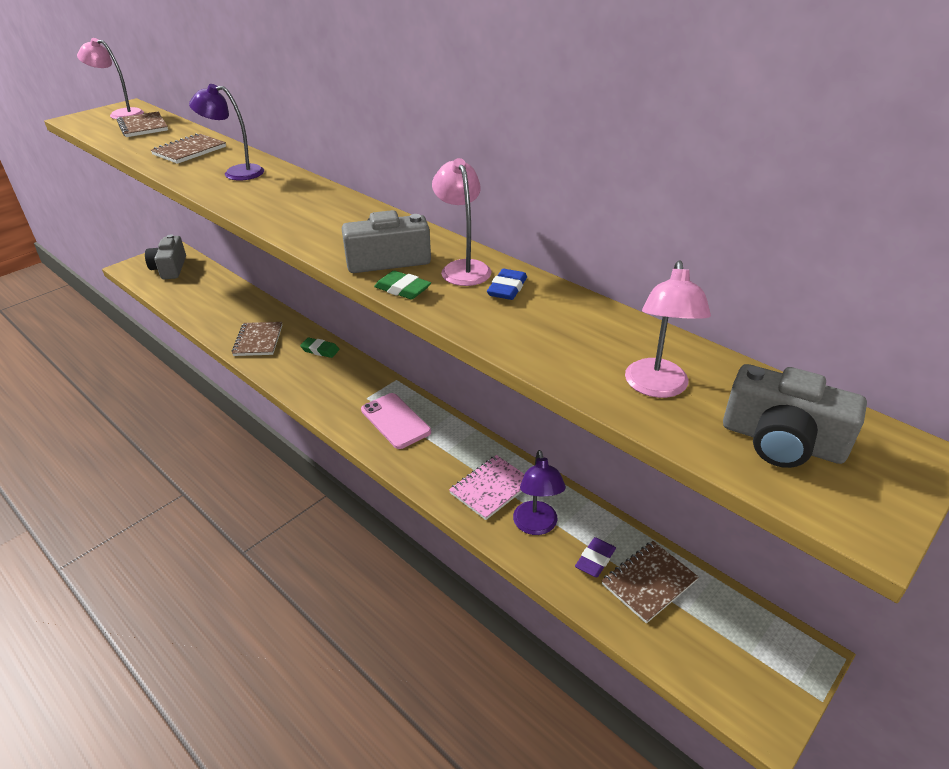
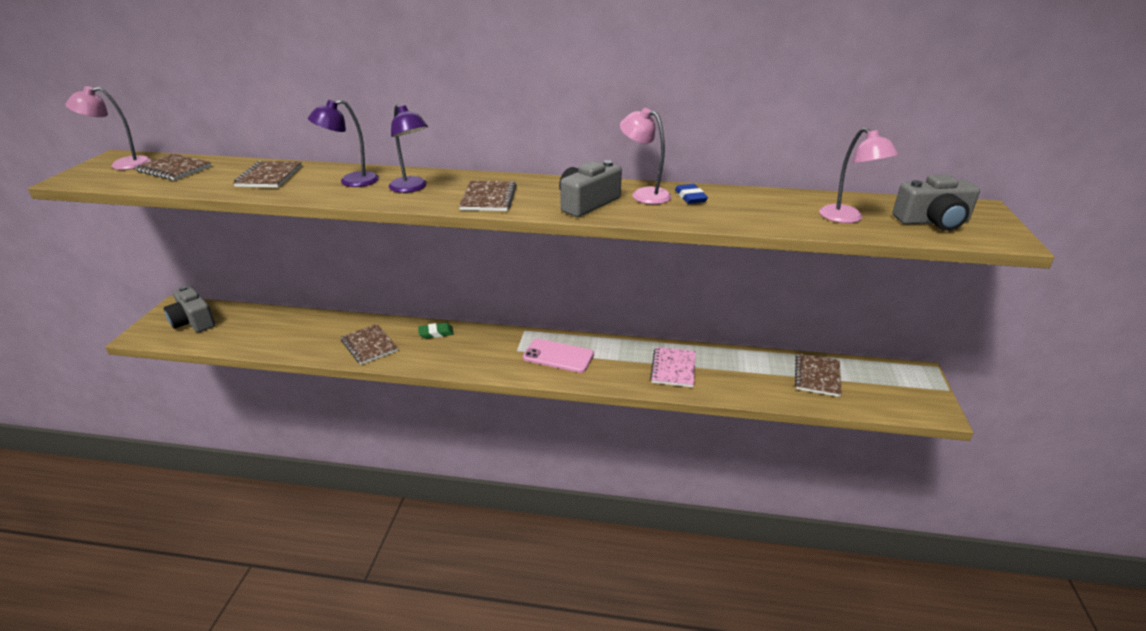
camera: 35 degrees left, 5 degrees down
(311, 224) = (488, 198): none -> brown notebook
(402, 289) = (628, 216): green eraser -> none
(536, 526) = (725, 376): purple lamp -> purple lamp (412, 188)
(595, 560) = (778, 379): purple eraser -> none

